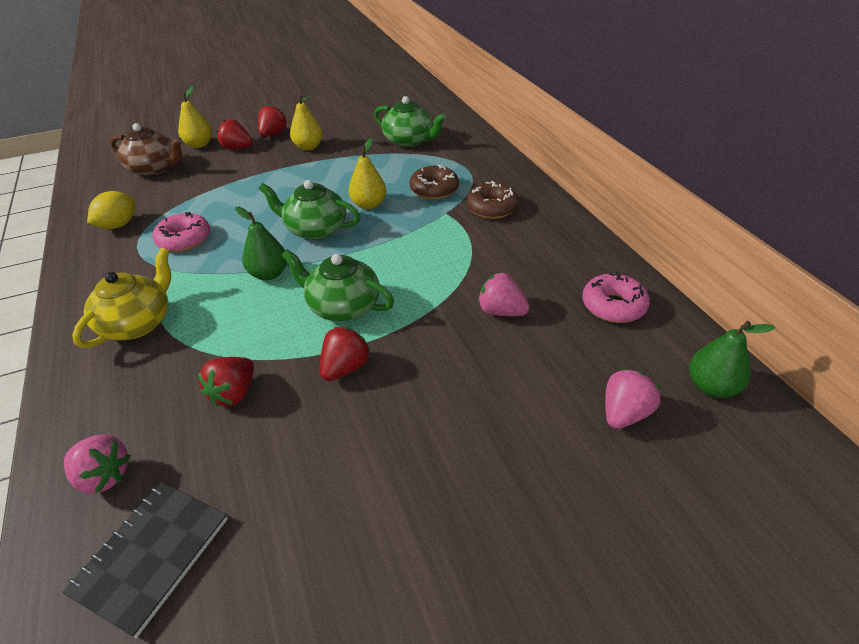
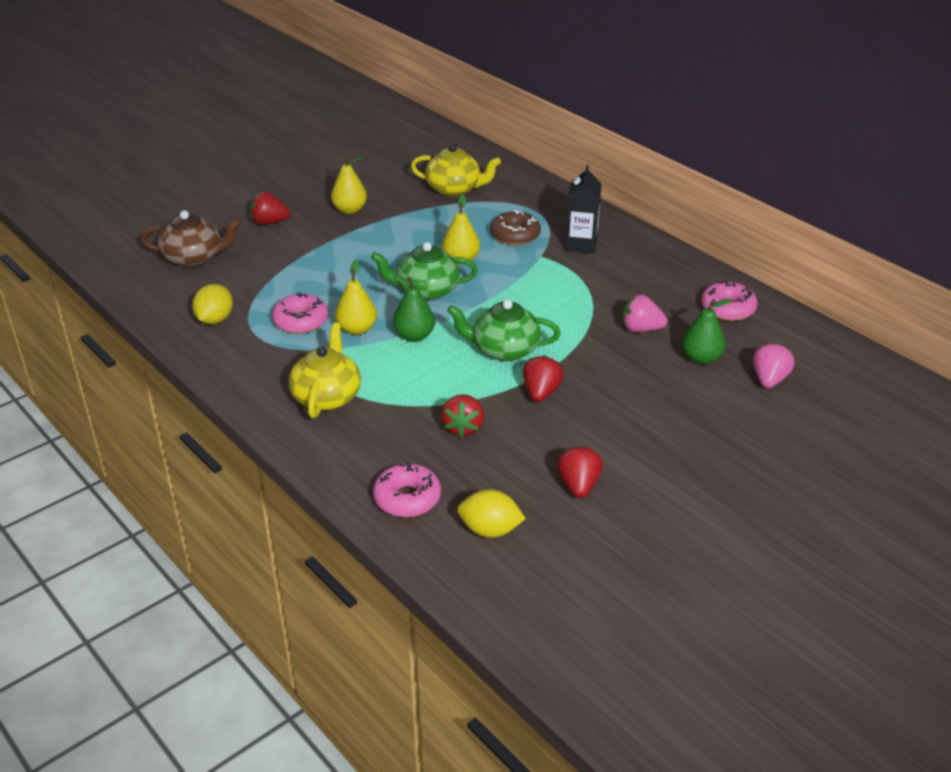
camera: 20 degrees left, 5 degrees down
(104, 476) = (407, 498): pink strawberry -> pink donut
(152, 556) = (490, 530): black notebook -> yellow lemon
(199, 145) = (220, 224): yellow pear -> yellow pear (357, 329)
(273, 134) = (296, 201): red strawberry -> red strawberry (578, 485)
(409, 141) = (454, 189): green teapot -> yellow teapot
(491, 208) = (581, 245): brown donut -> black carton
(711, 387) = (822, 351): green pear -> green pear (701, 359)

